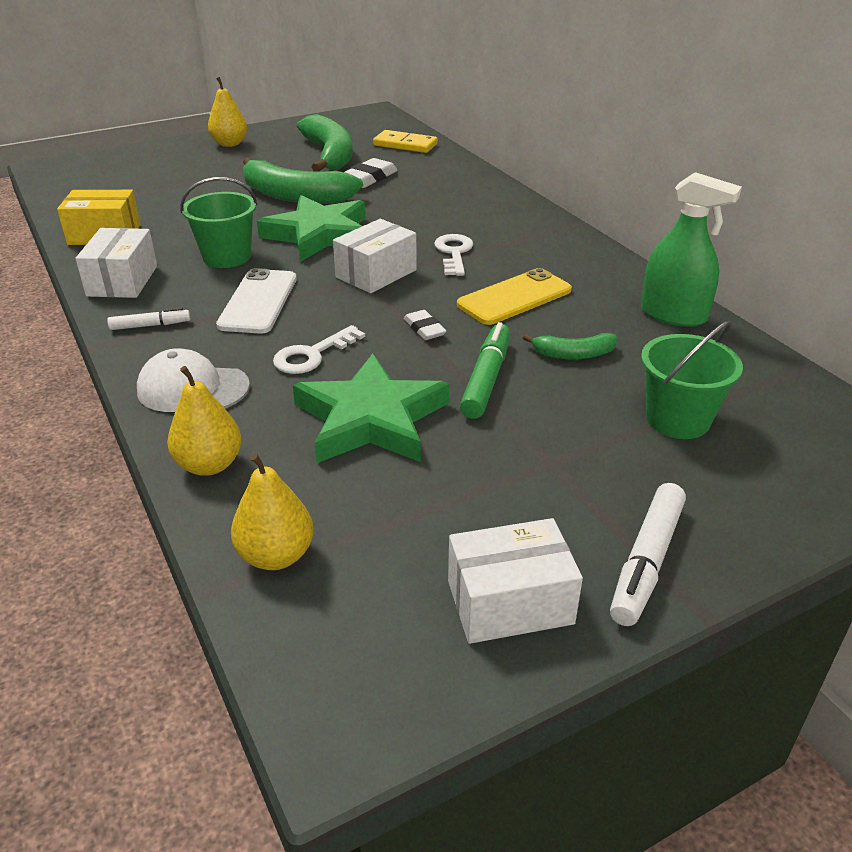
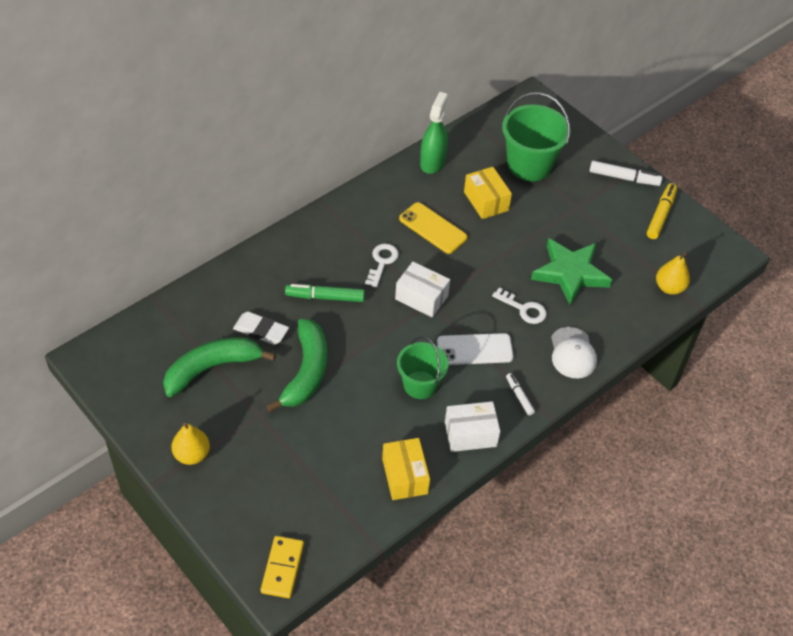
camera: 105 degrees left, 15 degrees up
(209, 465) = (627, 326): yellow pear -> none
(318, 235) = (372, 340): green star -> none
(405, 145) = (178, 319): yellow domino -> yellow domino (282, 568)
(424, 329) = (480, 264): white eraser -> none
(454, 253) = (382, 262): white key -> white key turned 120 degrees clockwise
(486, 379) = (520, 233): green marker -> green marker (325, 297)
(509, 602) = (660, 215): white box -> yellow marker
(574, 354) = (486, 201): green banana -> yellow box
(678, 419) = (529, 165): green bucket -> green bucket, size x1.54

